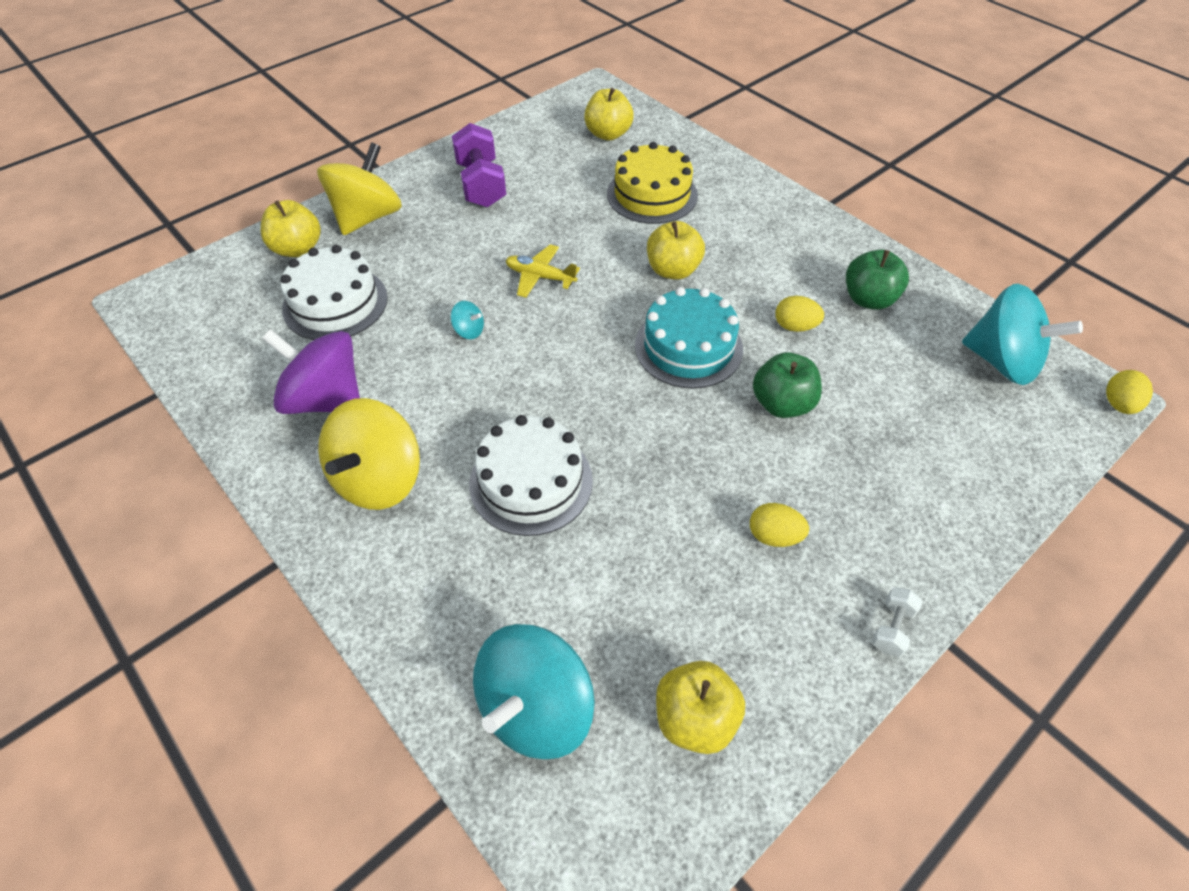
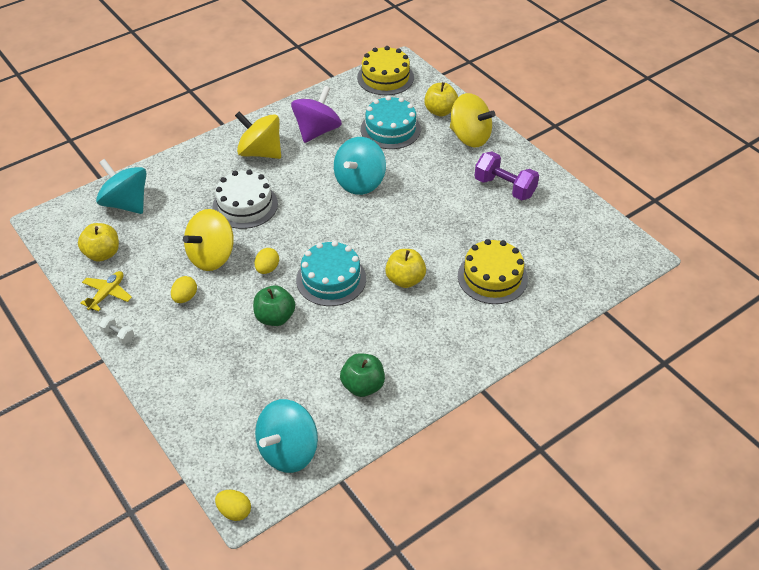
camera: 95 degrees right, 5 degrees down
(184, 318) = (385, 77): none -> yellow cake
(335, 303) = (390, 129): white cake -> turquoise cake
(469, 331) = (360, 182): turquoise spinning top -> turquoise spinning top, size x2.44
(481, 185) = (504, 187): purple dumbbell -> purple dumbbell turned 45 degrees clockwise
(540, 277) = (404, 214): yellow plane -> yellow plane (107, 294)
(608, 134) = (573, 258): yellow apple -> none
(668, 512) = (212, 256): none -> yellow spinning top
(795, 326) = (341, 337): yellow egg -> yellow egg (267, 269)

